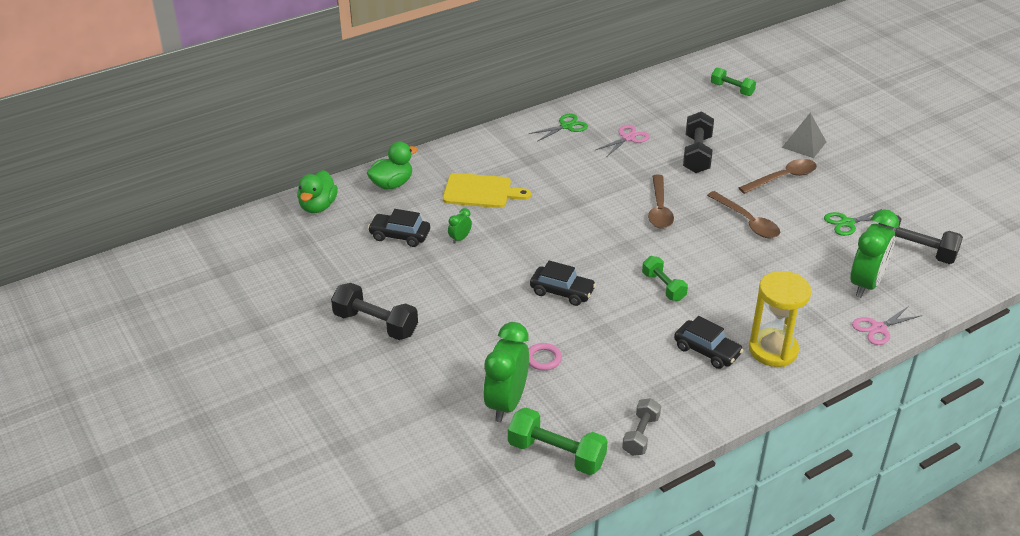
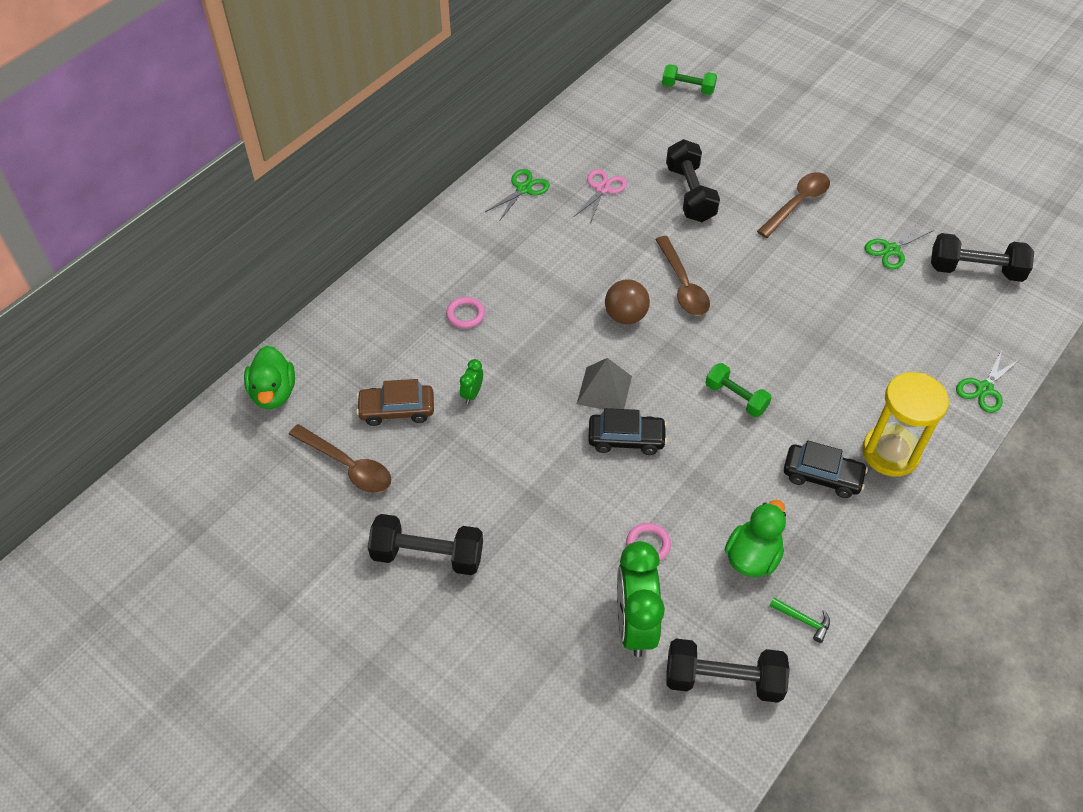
camera: 20 degrees left, 15 degrees up
(392, 184) = (351, 332): green duck -> green duck (752, 557)
(400, 235) = (397, 410): black car -> brown car
(481, 191) = (465, 314): yellow cutting board -> pink ring
(556, 454) = (723, 679): green dumbbell -> black dumbbell
(603, 218) = (625, 316): none -> brown ball
(640, 435) = (803, 620): grey dumbbell -> green hammer
(747, 222) = (786, 277): brown spoon -> brown spoon (348, 466)
(804, 144) = (799, 149): grey pyramid -> grey pyramid (604, 389)
(866, 284) = (946, 331): green clock -> none
(878, 328) = (984, 389): pink scissors -> green scissors

